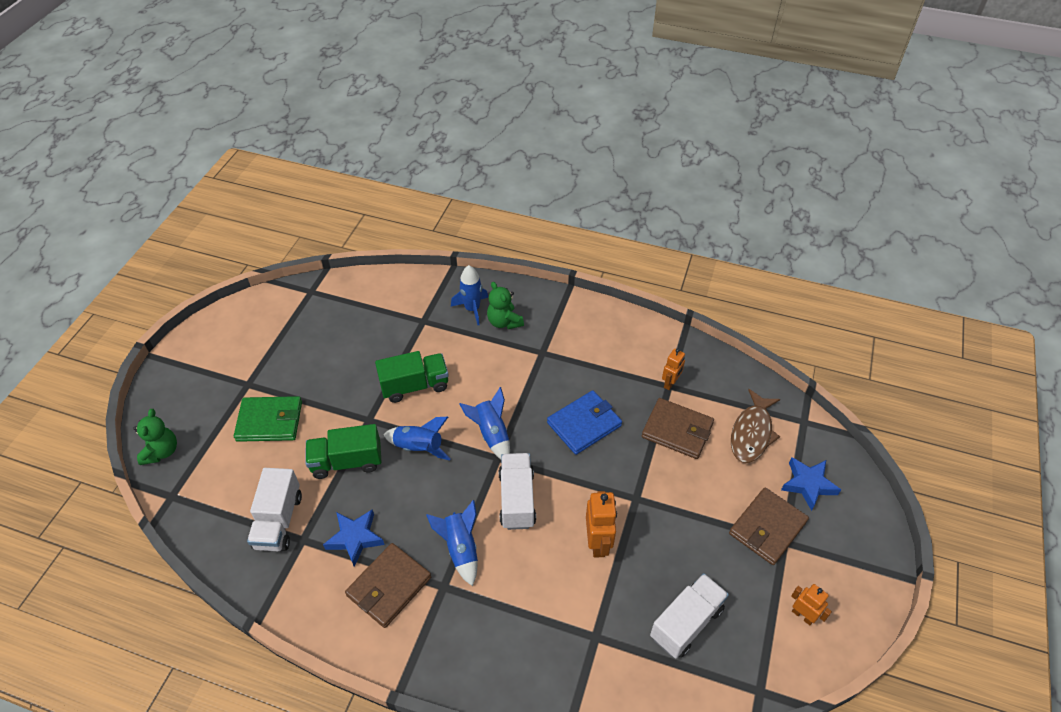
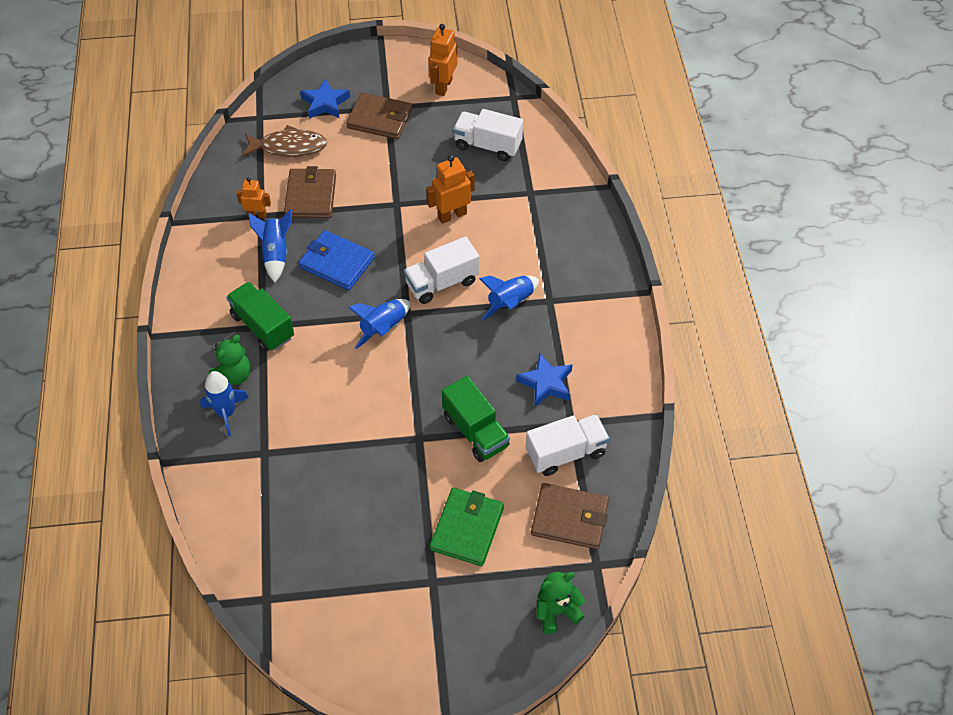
camera: 115 degrees left, 5 degrees up
(269, 421) = (467, 528): green wallet -> green wallet turned 45 degrees clockwise
(389, 586) = (572, 337): brown wallet -> brown wallet (569, 518)
(415, 386) = (357, 417): green truck -> green truck (263, 326)
(419, 447) = (428, 379): blue rocket -> blue rocket (276, 253)
(802, 615) = (443, 86): orange robot -> orange robot, size x1.56

